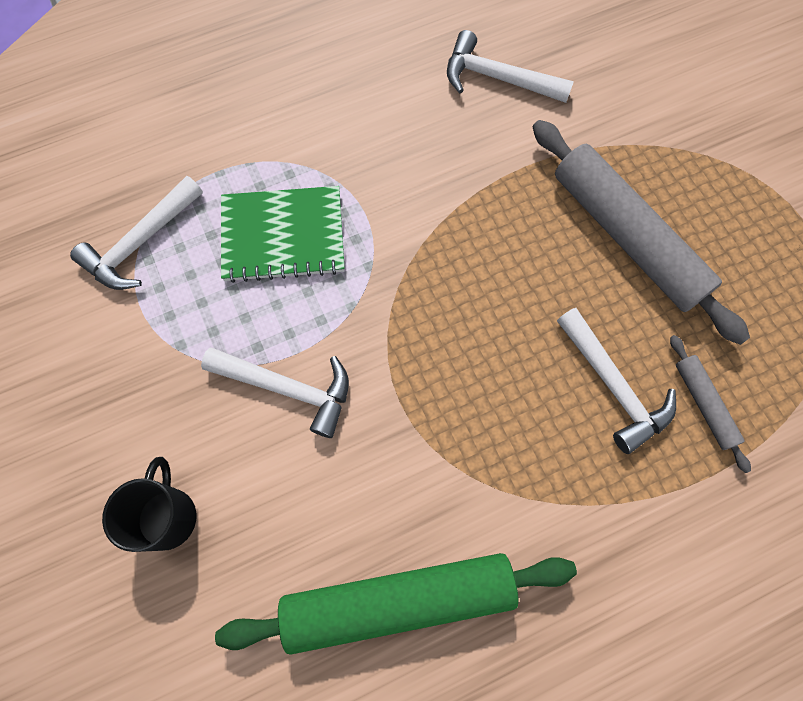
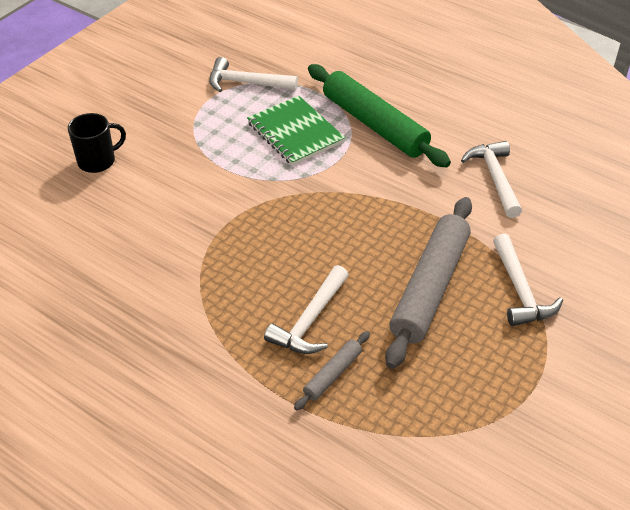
camera: 60 degrees right, 25 degrees down
(288, 388) = (201, 174): white hammer -> white hammer (520, 290)
(398, 600) = (104, 271): green rolling pin -> green rolling pin (374, 124)

